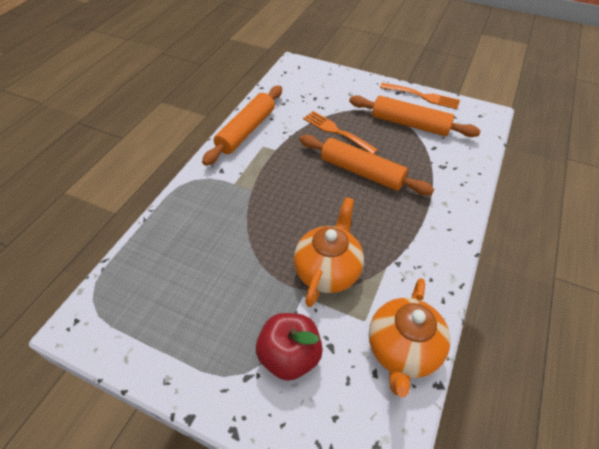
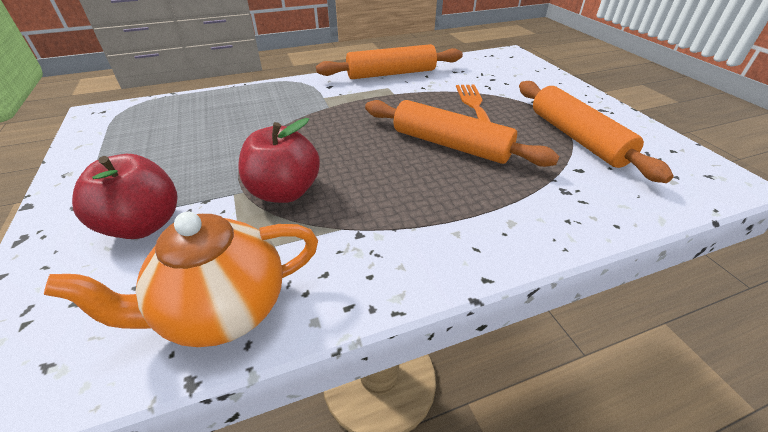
camera: 45 degrees right, 10 degrees down
(328, 271) = (284, 192): orange teapot -> red apple
(361, 172) = (450, 145): orange rolling pin -> orange rolling pin turned 45 degrees counterclockwise
(422, 96) = (634, 124): orange fork -> none

